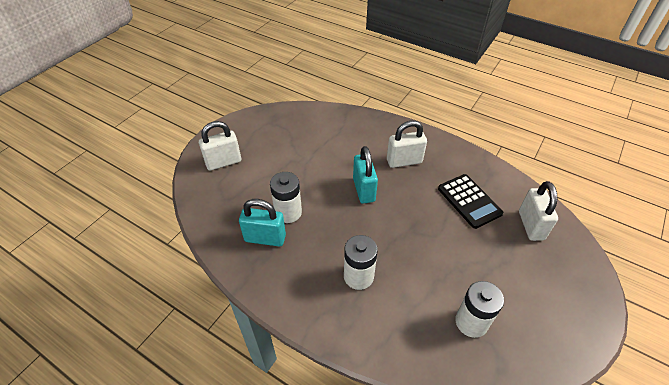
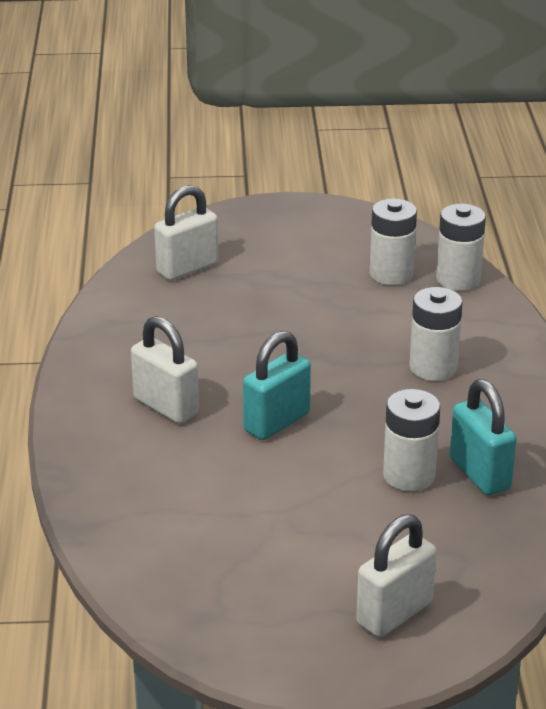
camera: 125 degrees left, 15 degrees down
(223, 162) = (394, 613): white padlock -> white padlock turned 75 degrees counterclockwise
(443, 358) = (458, 279): none -> white battery
(469, 201) = (193, 323): black calculator -> none

